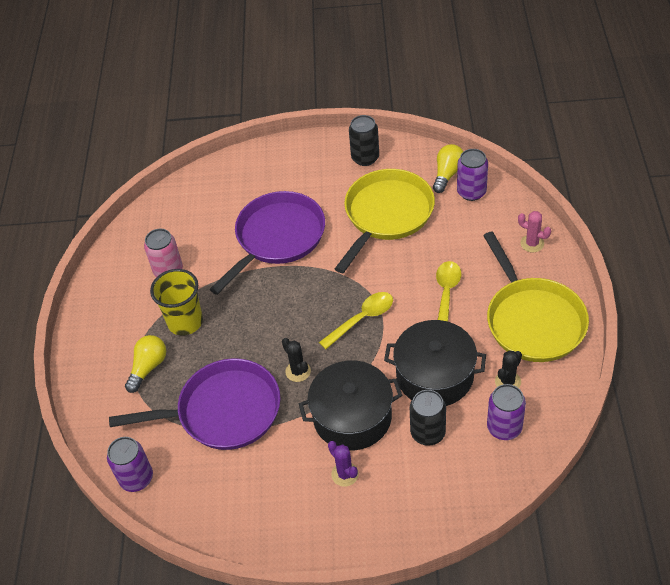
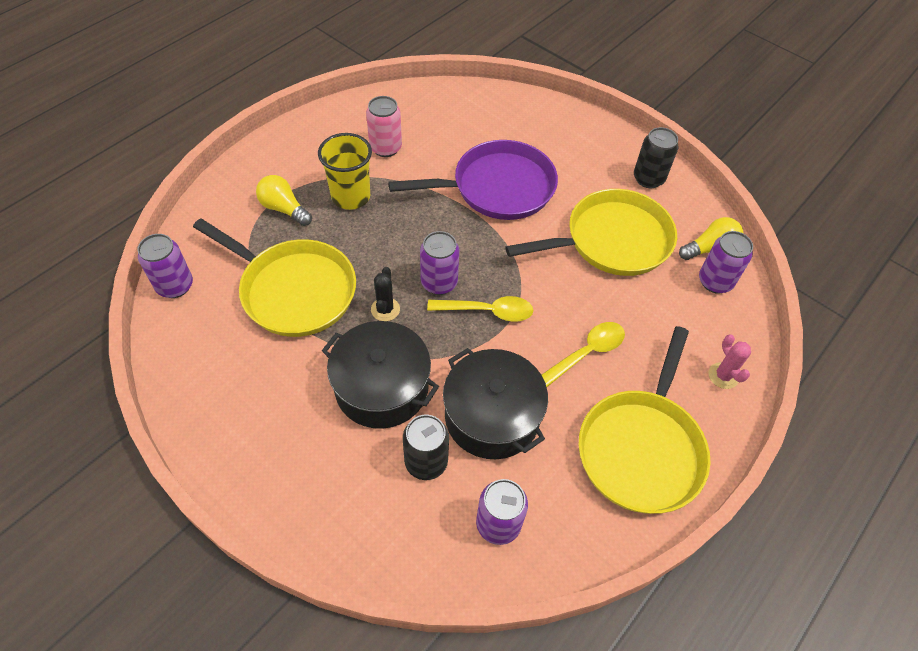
camera: 35 degrees right, 5 degrees up
(148, 367) = (284, 209): yellow light bulb -> yellow light bulb turned 120 degrees counterclockwise
(223, 411) = (293, 290): purple pan -> yellow pan
(312, 327) = (439, 283): none -> purple can
(345, 474) = (318, 431): purple cactus -> none
(508, 382) = (551, 484): black cactus -> none

